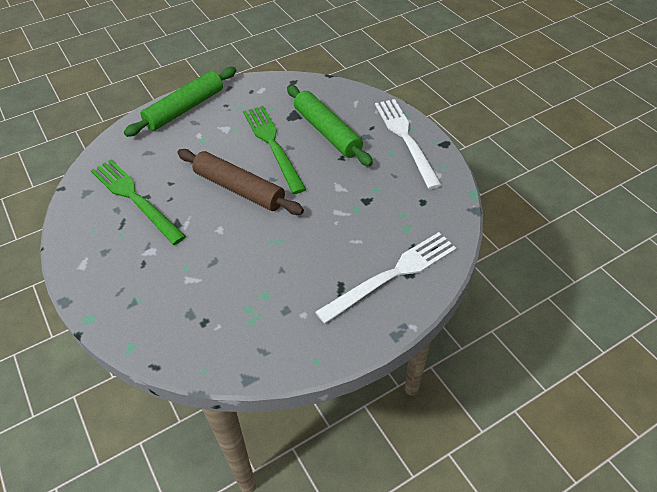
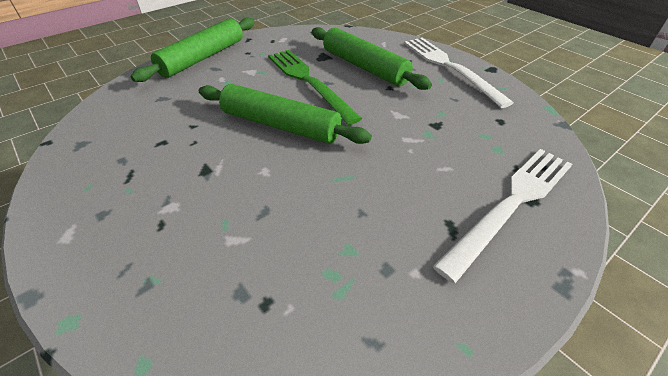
camera: 10 degrees left, 5 degrees down
(135, 199) = (148, 146): green fork -> none
(239, 189) = (280, 125): brown rolling pin -> green rolling pin

